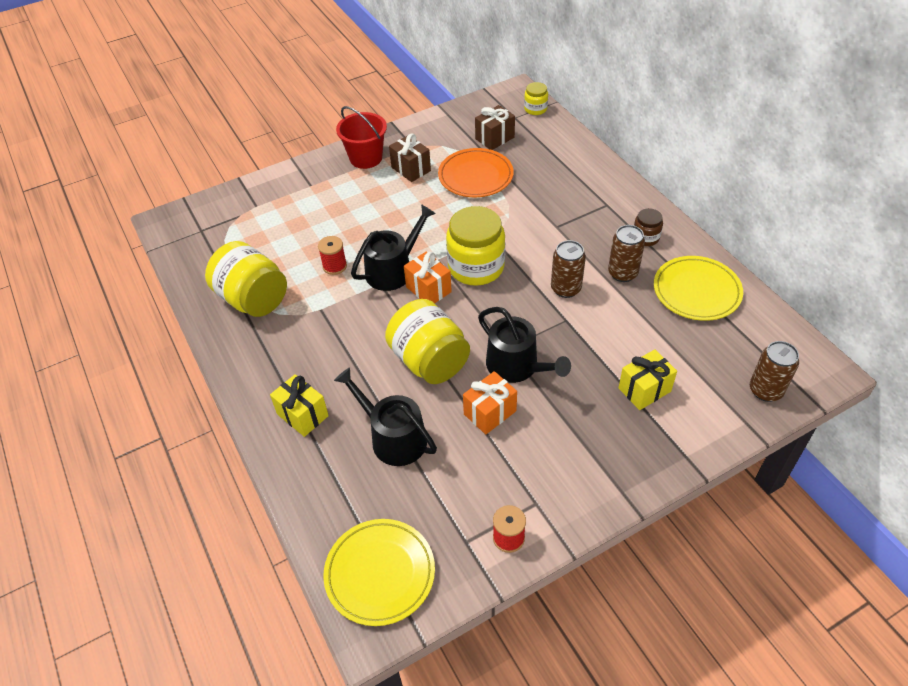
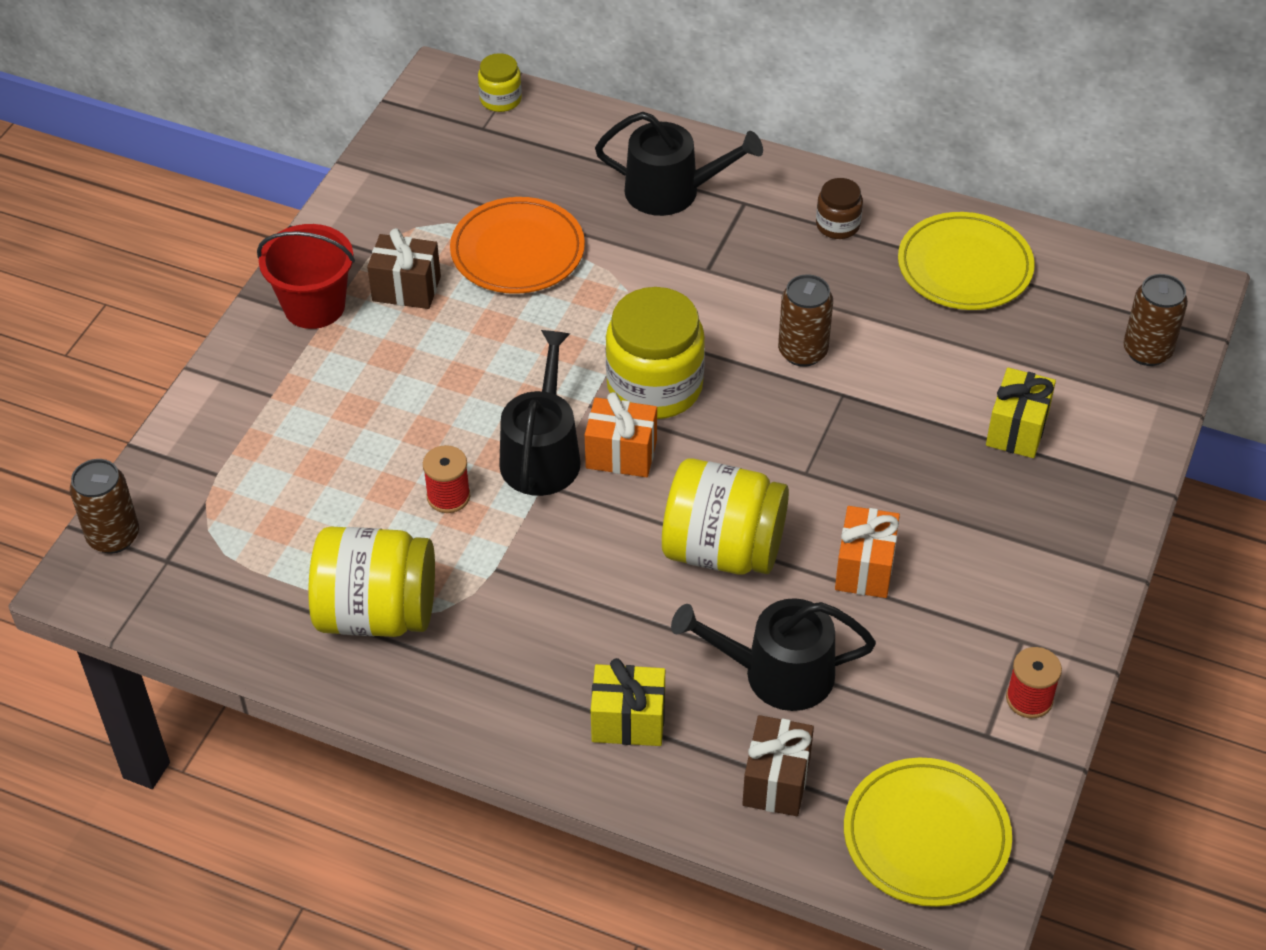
camera: 40 degrees left, 0 degrees up
(494, 138) = (485, 176): brown gift -> brown gift (776, 781)
(517, 366) = (840, 490): black watering can -> black watering can (671, 191)
(622, 273) = (854, 291): brown can -> brown can (113, 536)

